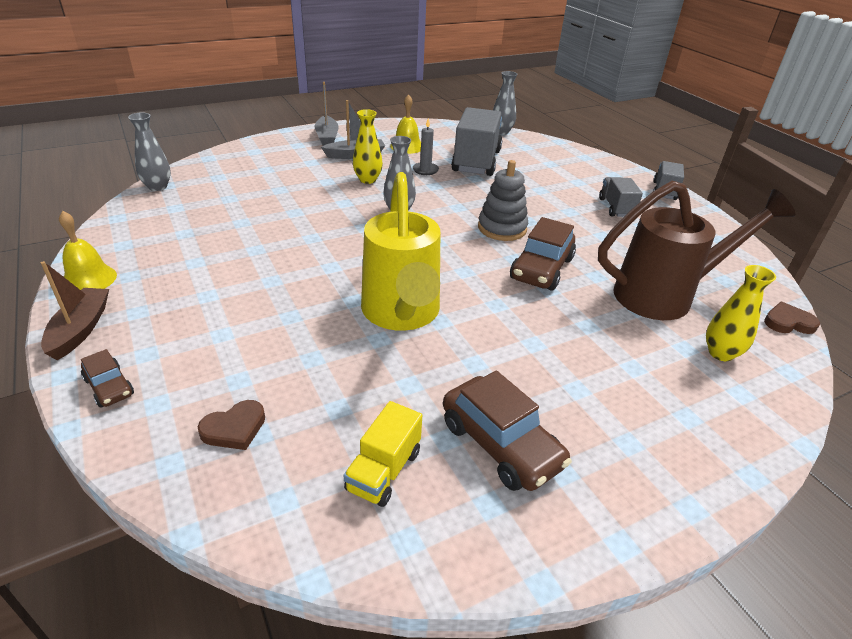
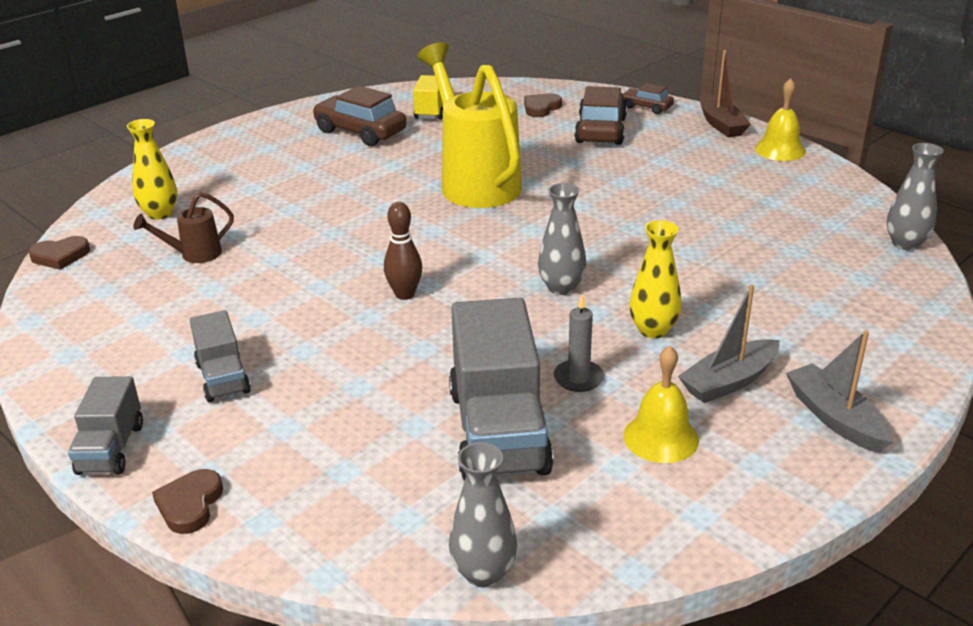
camera: 165 degrees right, 5 degrees down
(502, 228) = (405, 294): grey stacking toy -> brown bowling pin
(541, 269) = (342, 252): brown car -> brown car (600, 130)
(617, 167) = (190, 504): none -> brown heart
(665, 295) = (194, 255): brown watering can -> brown watering can, size x0.44

